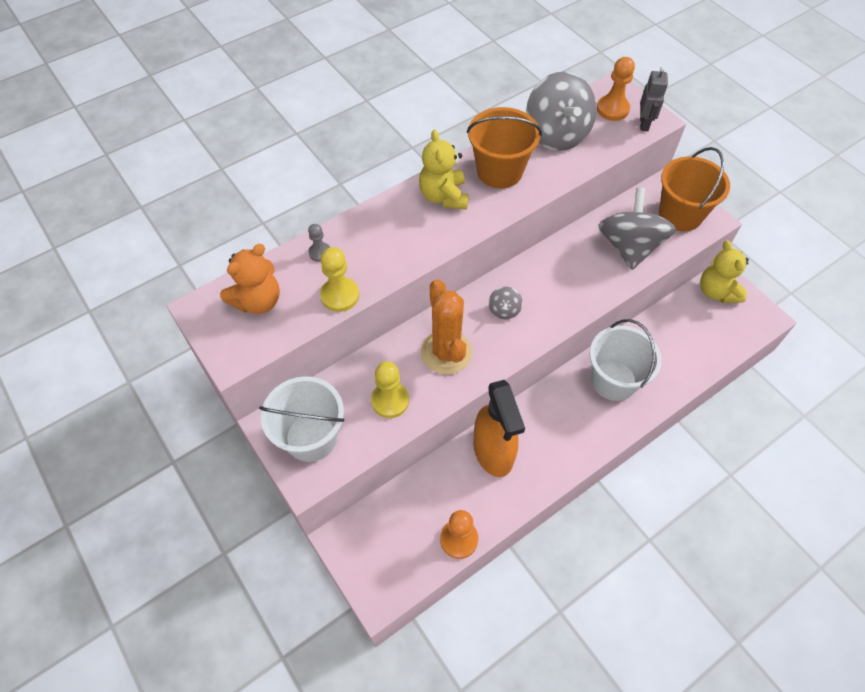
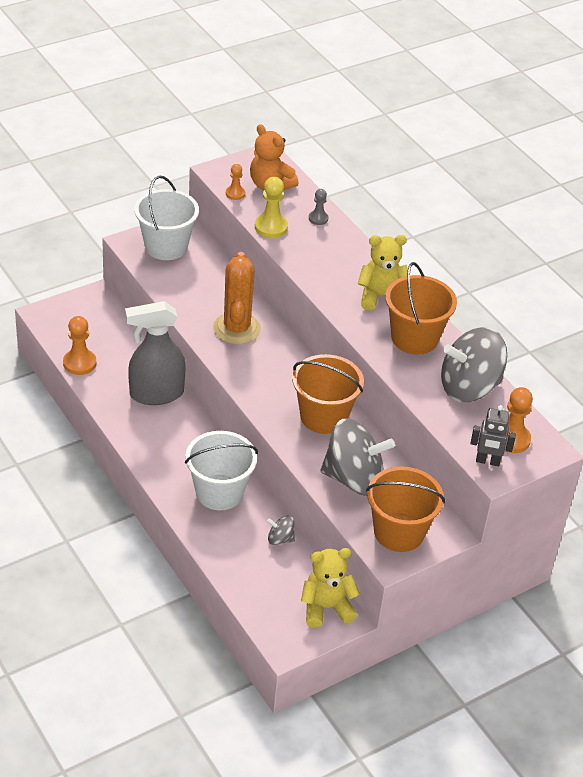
camera: 90 degrees right, 15 degrees down
(277, 335) = (235, 194): none -> orange pawn
(390, 400) = (192, 291): yellow pawn -> none
(446, 352) = (236, 329): orange cactus -> orange cactus turned 75 degrees counterclockwise
(493, 452) = (156, 394): orange spray bottle -> grey spray bottle
(504, 310) = (279, 372): grey spinning top -> grey spinning top (280, 539)
(557, 271) = (323, 416): none -> orange bucket

